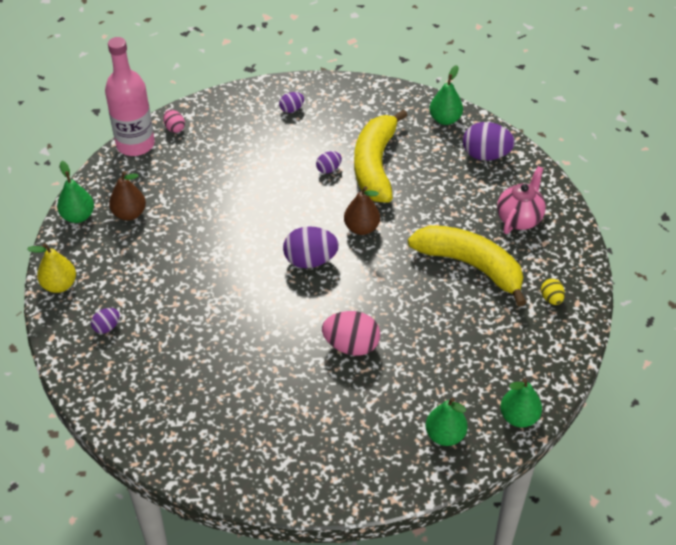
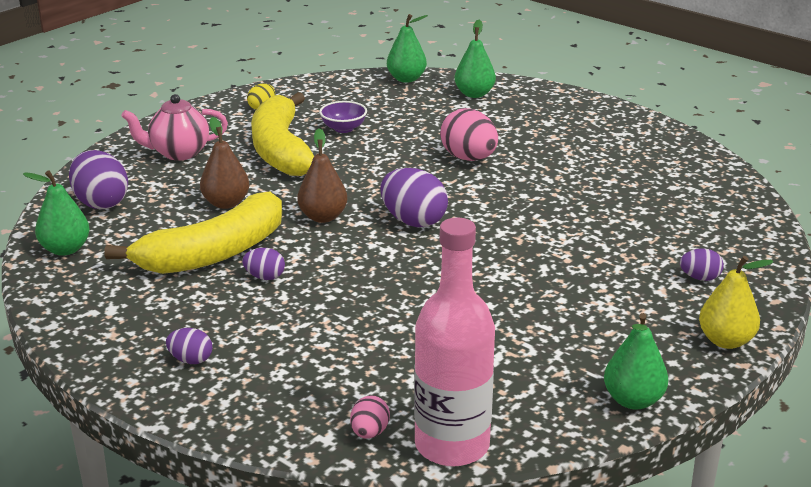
camera: 135 degrees left, 20 degrees down
(129, 213) = (559, 365): brown pear -> brown pear (226, 203)
(468, 317) = (343, 128): none -> purple bowl

